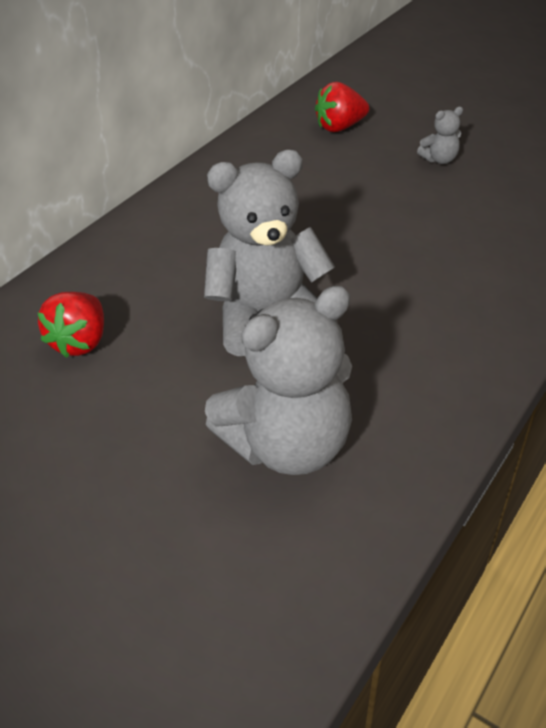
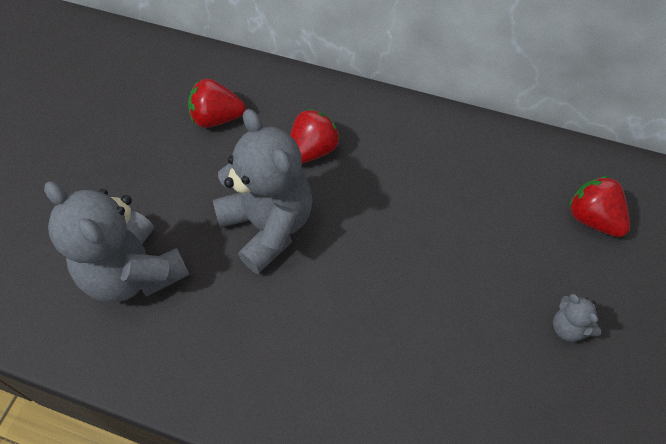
camera: 75 degrees right, 15 degrees up
(179, 270) = (312, 151): none -> red strawberry

